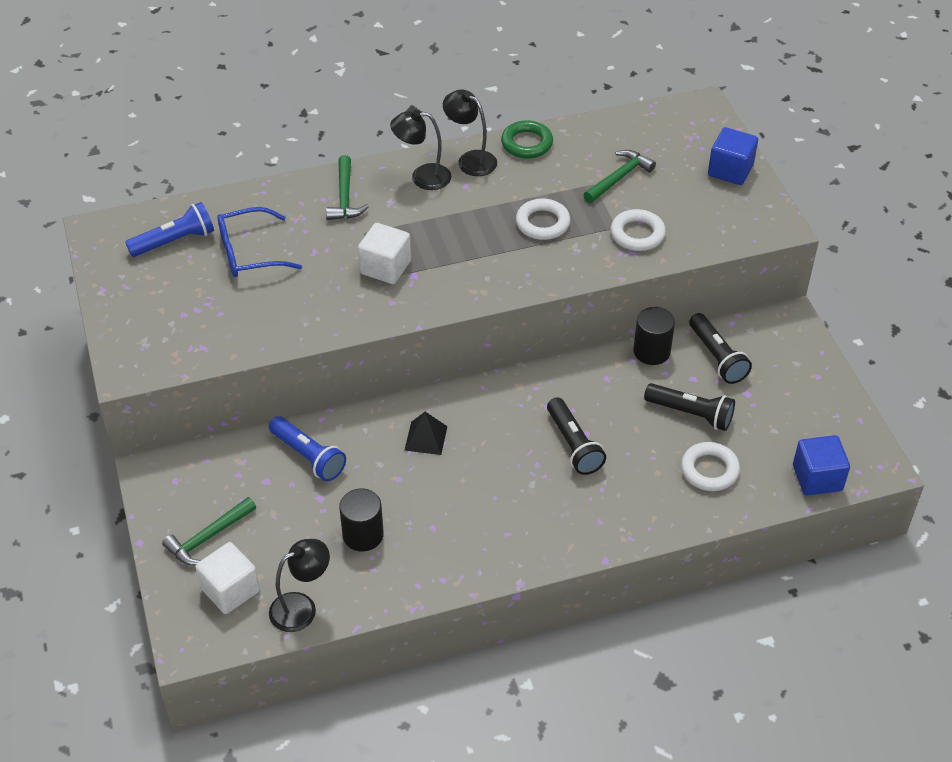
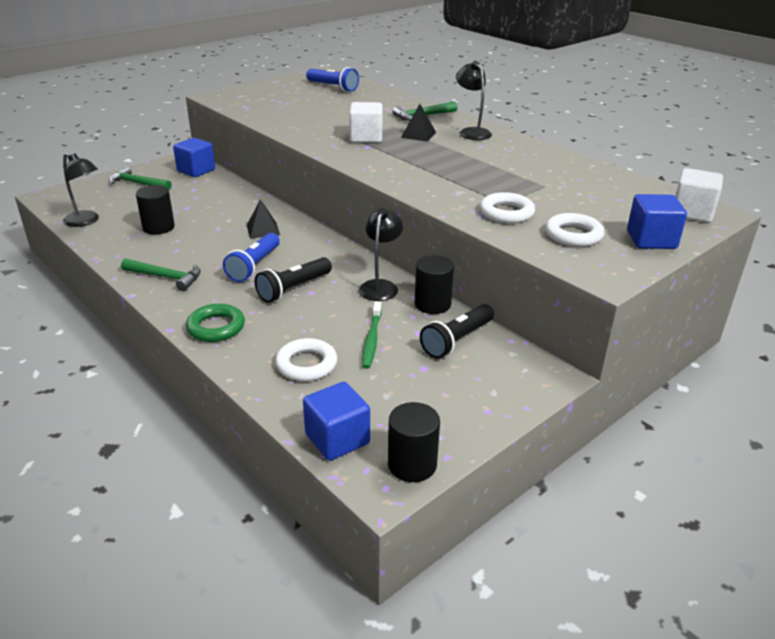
camera: 65 degrees right, 15 degrees down
(202, 466) = (196, 170): none -> blue cube
(230, 590) = (95, 198): white cube -> white cube (692, 212)
(249, 253) = (341, 103): blue glasses -> none
(308, 456) = (222, 197): blue flashlight -> blue flashlight (254, 266)
(404, 222) = (418, 135): none -> black pyramid
(470, 160) = (511, 142): black lamp -> black lamp (380, 286)
(527, 143) = (557, 156): green ring -> green ring (216, 327)
(542, 223) = (473, 176): white ring -> white ring (573, 235)
(619, 178) = (567, 194): green hammer -> green hammer (166, 277)
(691, 414) = (371, 340): black flashlight -> green toothbrush
(862, 443) = (412, 464): none -> black cylinder

